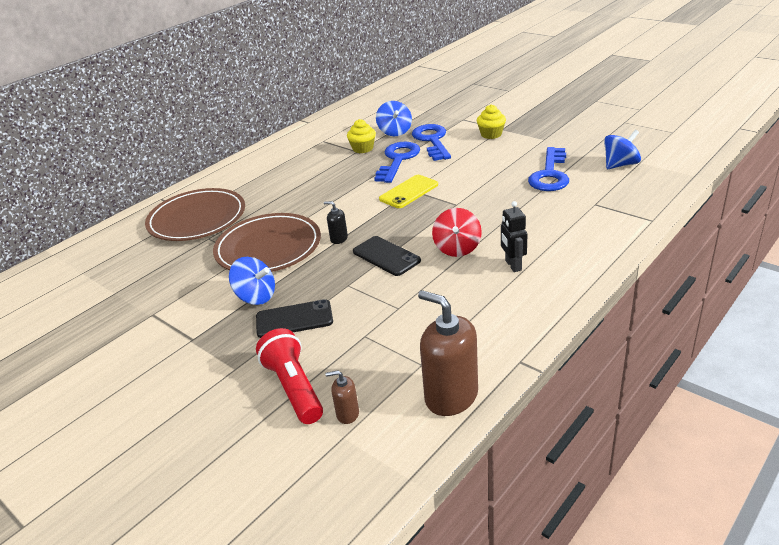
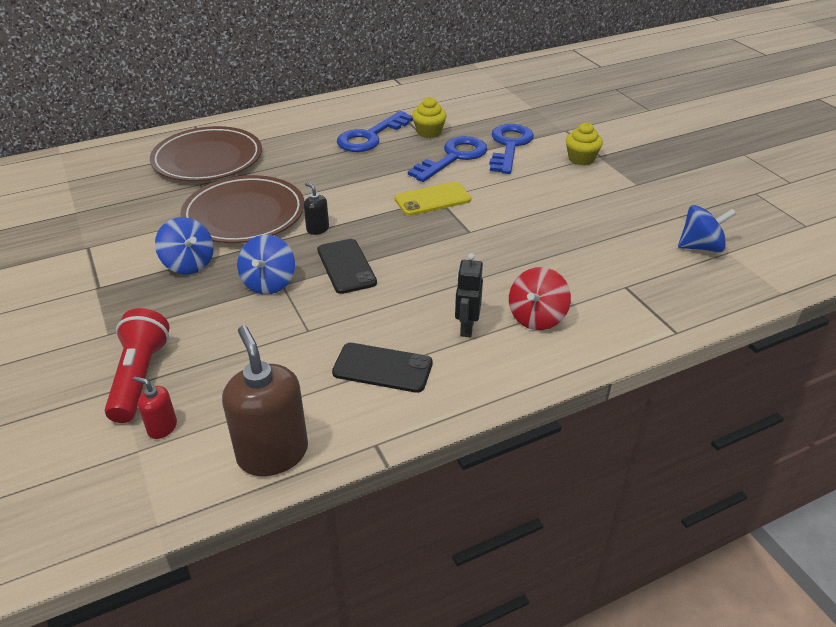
camera: 20 degrees right, 5 degrees up
(294, 319) = (202, 303): black phone -> black phone (382, 368)
(347, 414) = (162, 427): brown soap dispenser -> red soap dispenser
(395, 132) = (479, 123): blue spinning top -> blue spinning top (269, 283)
(457, 248) = (425, 284): red spinning top -> red spinning top (536, 317)
(550, 174) = (605, 231): blue key -> blue key (370, 136)

